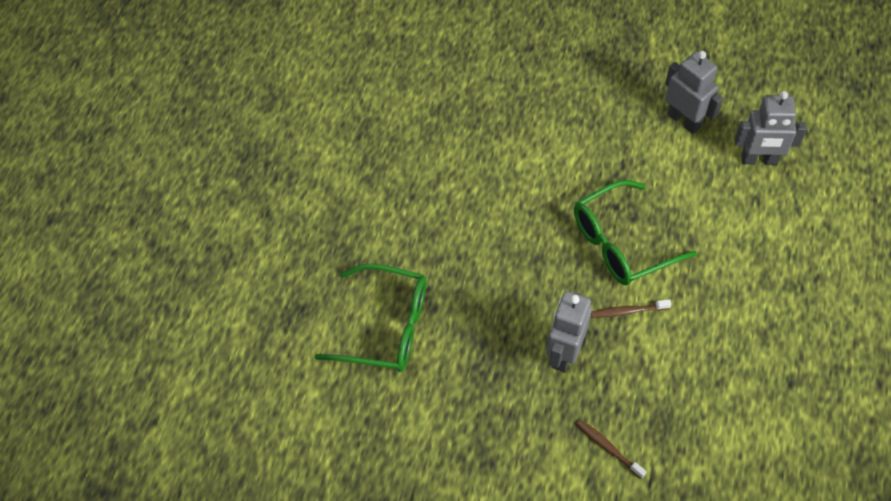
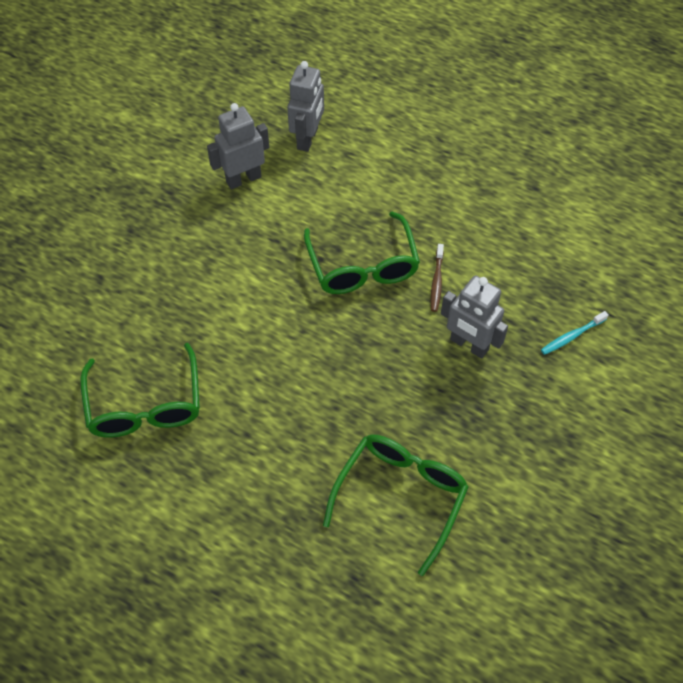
camera: 75 degrees left, 0 degrees up
(417, 117) = (145, 405): none -> green glasses
(608, 448) = (572, 336): brown toothbrush -> turquoise toothbrush

